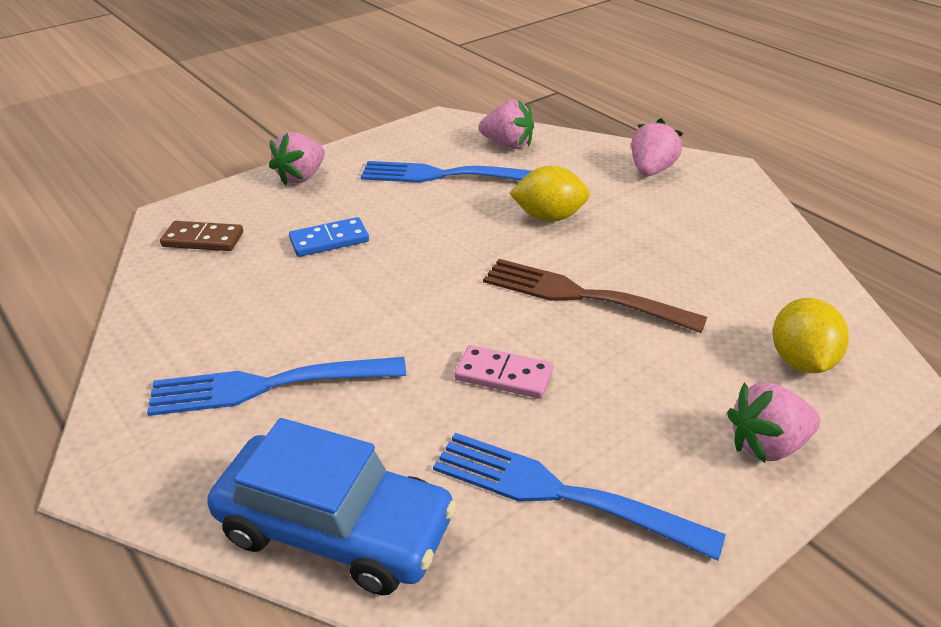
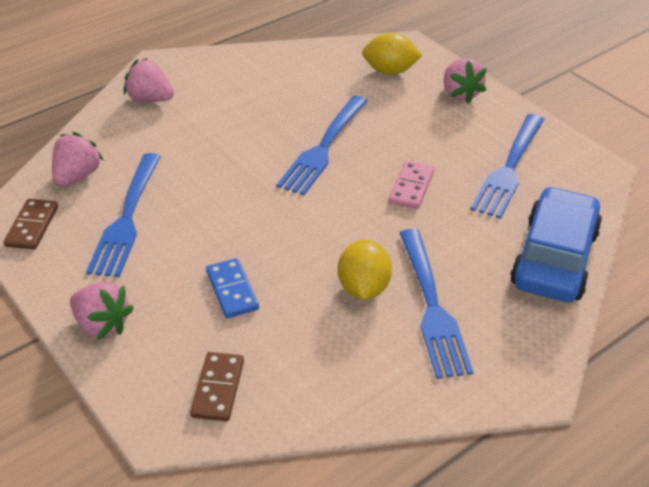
camera: 90 degrees left, 5 degrees up
(434, 133) = (32, 226): none -> brown domino
(549, 217) = (214, 157): yellow lemon -> yellow lemon (363, 288)
(583, 296) = (323, 147): brown fork -> blue fork

